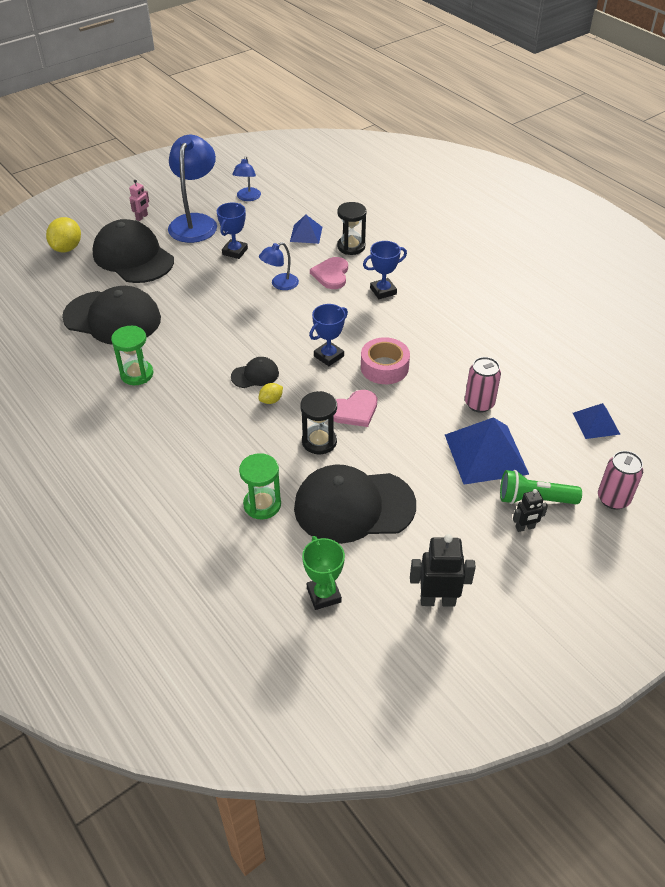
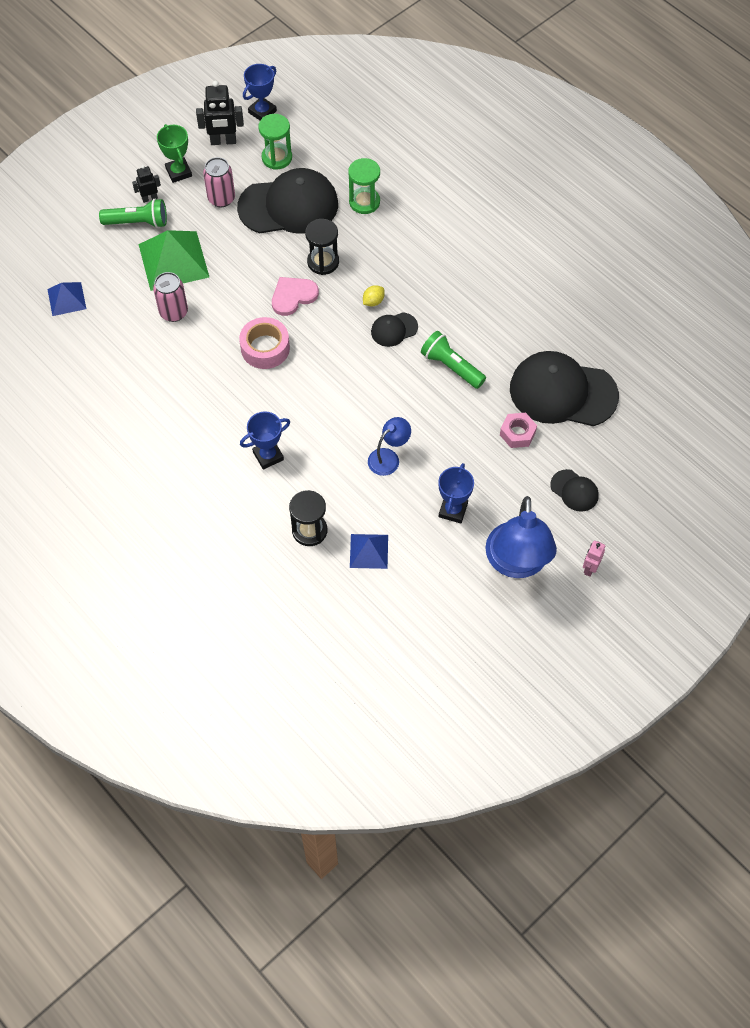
camera: 175 degrees right, 15 degrees up
(67, 248) = (661, 500): yellow lemon -> none
(133, 257) = (574, 490): black cap -> black cap, size x0.46
(137, 374) = (511, 322): green hourglass -> green hourglass (277, 158)
(165, 293) = (517, 433): none -> pink nut
(207, 342) = (451, 367): none -> green flashlight
(247, 198) = (459, 622): blue lamp -> none
(324, 595) = (307, 139): green trophy -> green trophy (178, 172)
(328, 356) = (323, 358): blue trophy -> blue trophy (262, 112)
(331, 274) = (330, 478): pink heart -> none
(485, 454) = (173, 260): blue pyramid -> green pyramid
(613, 499) = (71, 227): pink can -> pink can (221, 198)

